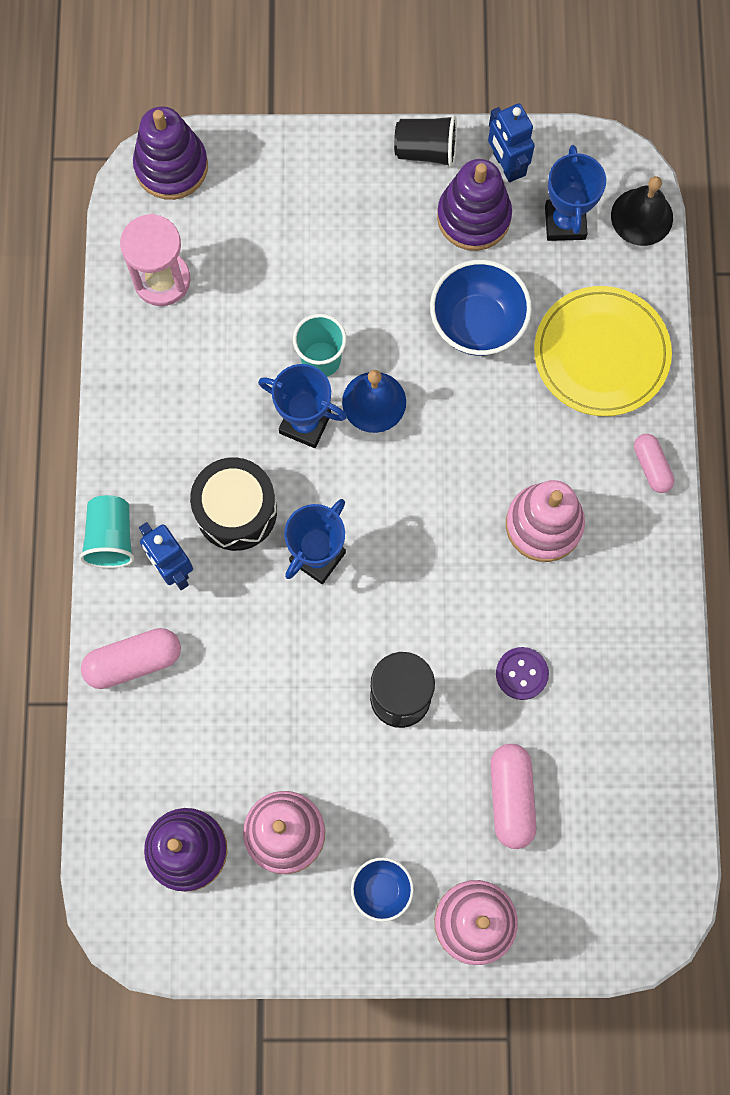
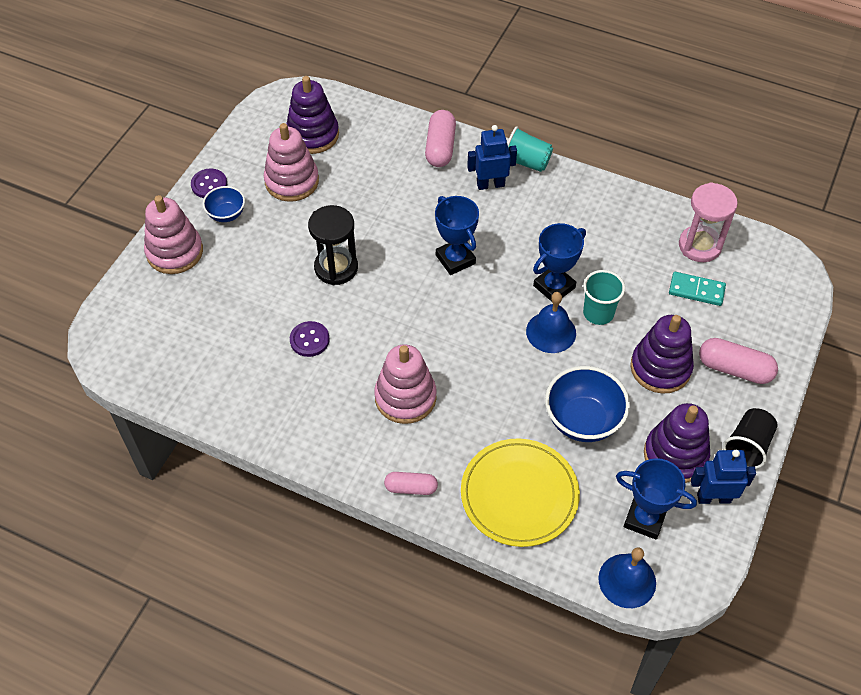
camera: 115 degrees right, 20 degrees down
(171, 166) = (790, 281): purple stacking toy -> purple stacking toy (660, 368)
(234, 263) = (696, 290): none -> turquoise domino
(236, 511) = (510, 228): black drum -> none
(342, 945) = (209, 184): none -> purple button
(511, 797) = (235, 301): pink capsule -> pink capsule (734, 369)
(642, 216) = (627, 580): black bell -> blue bell

